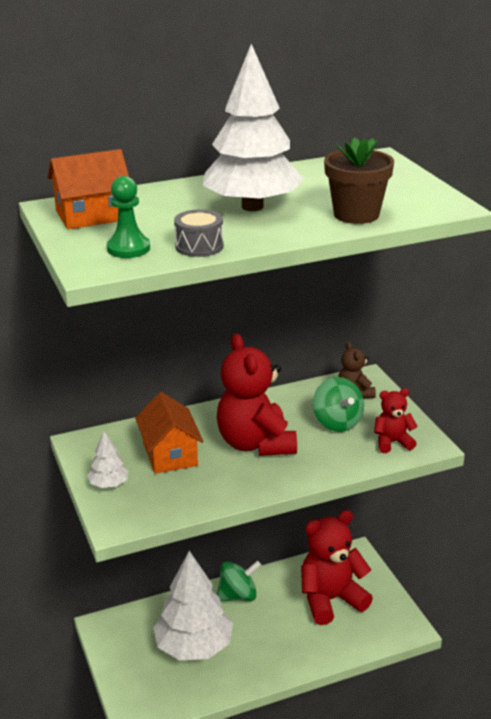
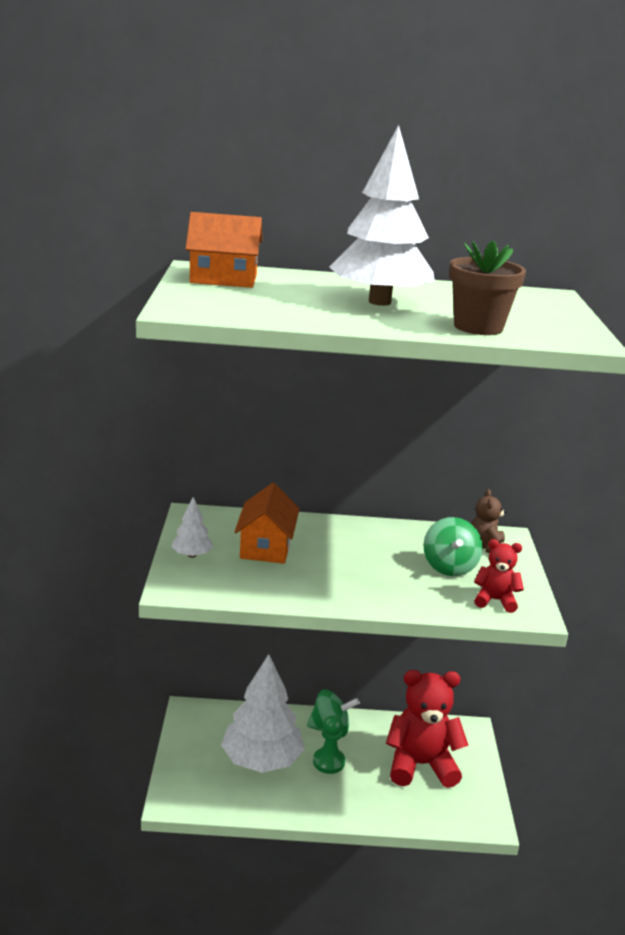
camera: 20 degrees right, 5 degrees down
(128, 248) = (226, 305): green pawn -> green pawn (328, 762)
(199, 246) = (293, 317): grey drum -> none
(256, 444) = (354, 561): red teddy bear -> none

